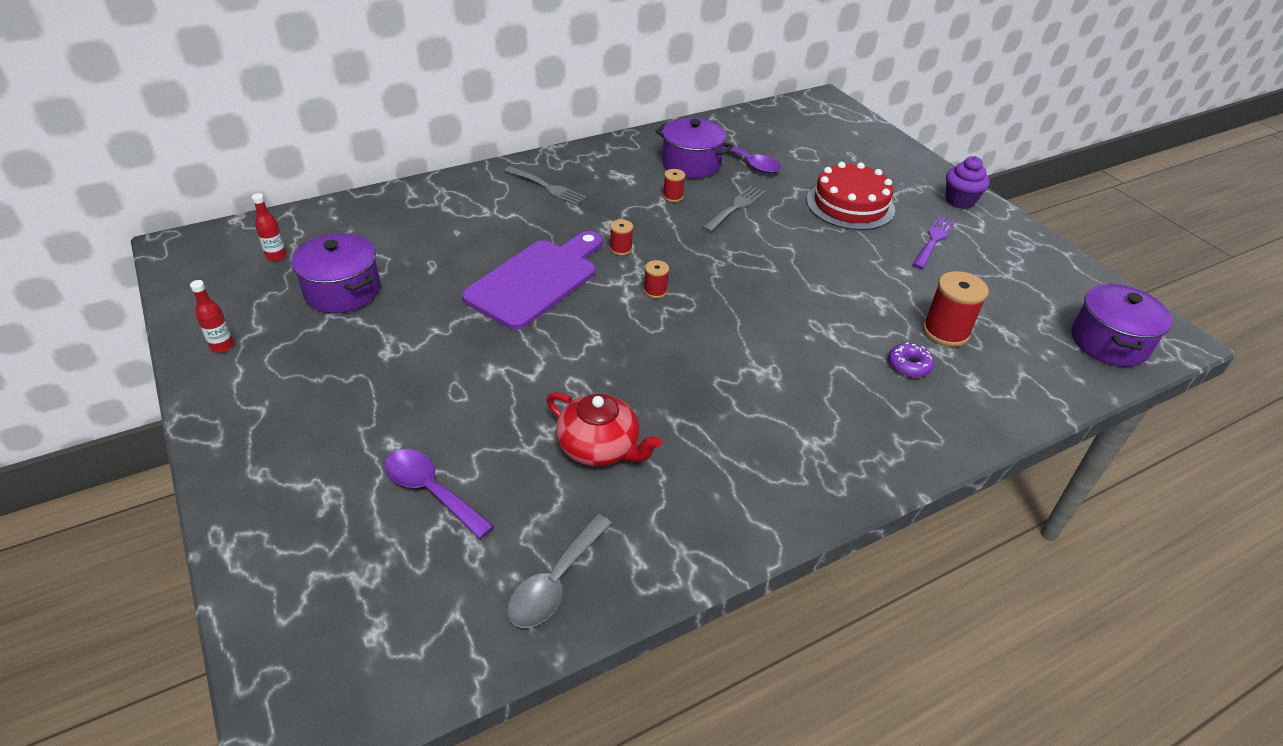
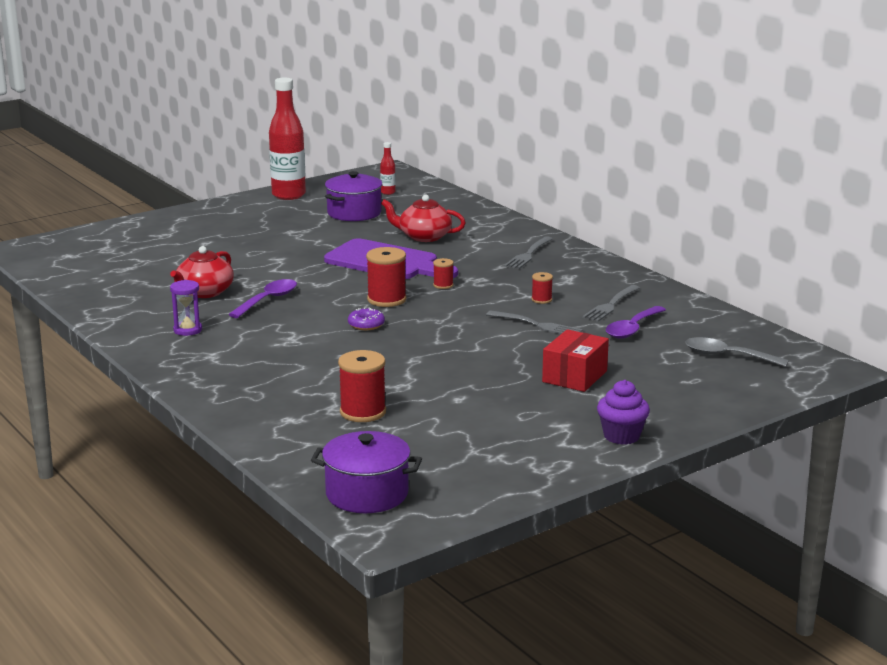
camera: 85 degrees right, 20 degrees down
(222, 346) = (288, 195): red bottle -> red bottle, size x2.28
(431, 491) = (166, 255): purple spoon -> purple spoon (268, 300)
(461, 245) = (424, 237): none -> red teapot
(555, 582) = (94, 289): grey spoon -> grey spoon (727, 356)
(655, 291) = (386, 300): red spool -> red spool, size x1.90
(691, 164) = (611, 305): purple pot -> grey fork
(731, 465) = (187, 330): none -> purple hourglass
(850, 205) = (574, 376): red cake -> red box
(909, 365) = (309, 393): purple donut -> purple donut (366, 325)
(933, 241) = (523, 416): purple fork -> none

